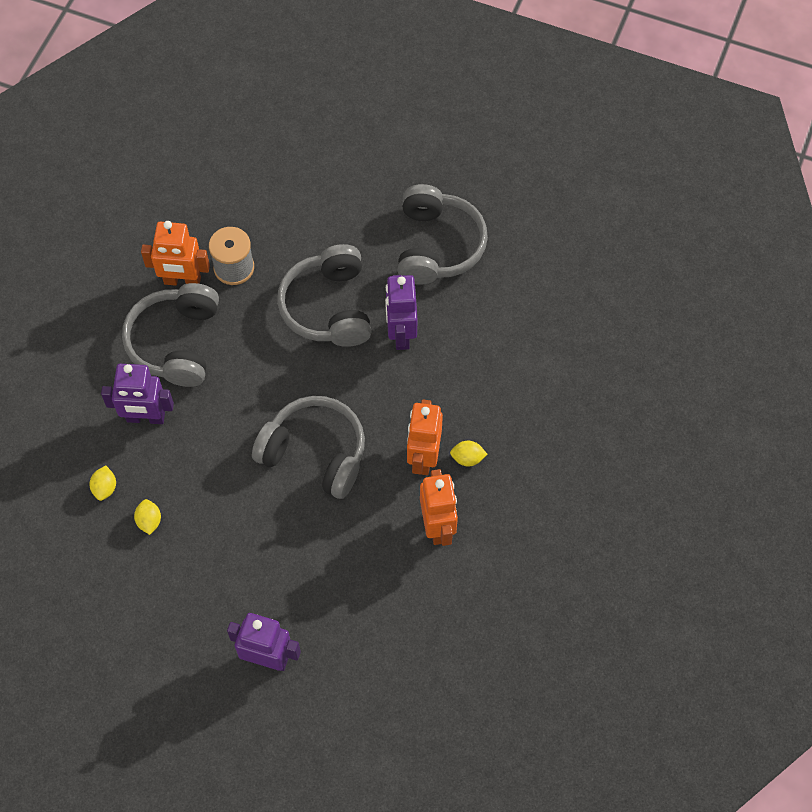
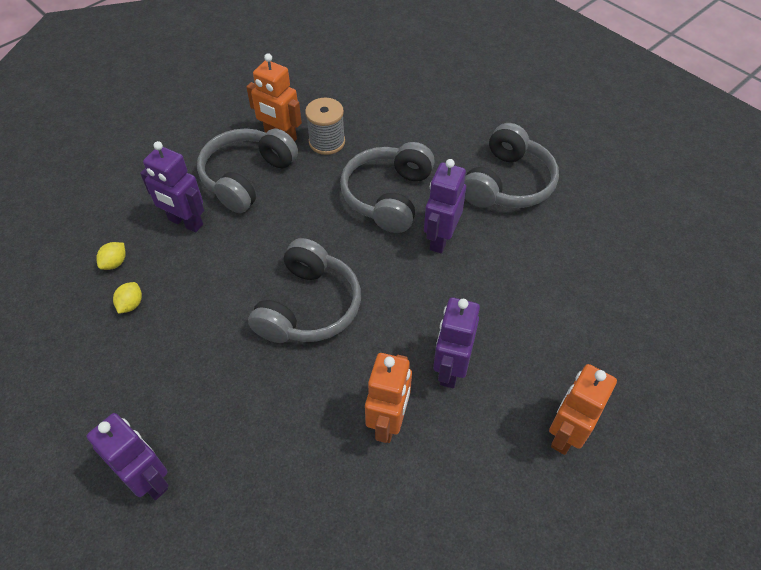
camera: 25 degrees right, 10 degrees down
(314, 453) = (308, 307): grey headphones -> grey headphones turned 60 degrees clockwise
(423, 457) = (407, 351): orange robot -> orange robot (566, 434)
(467, 458) = (450, 369): yellow lemon -> purple robot

